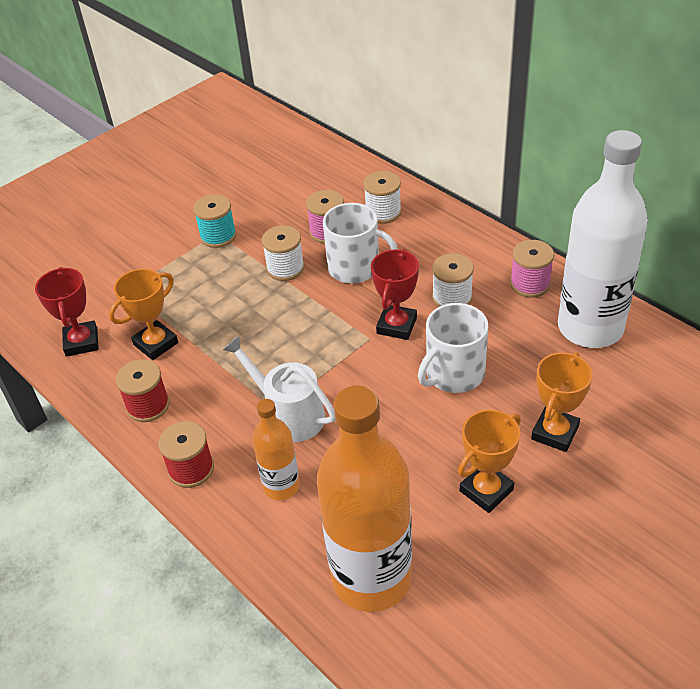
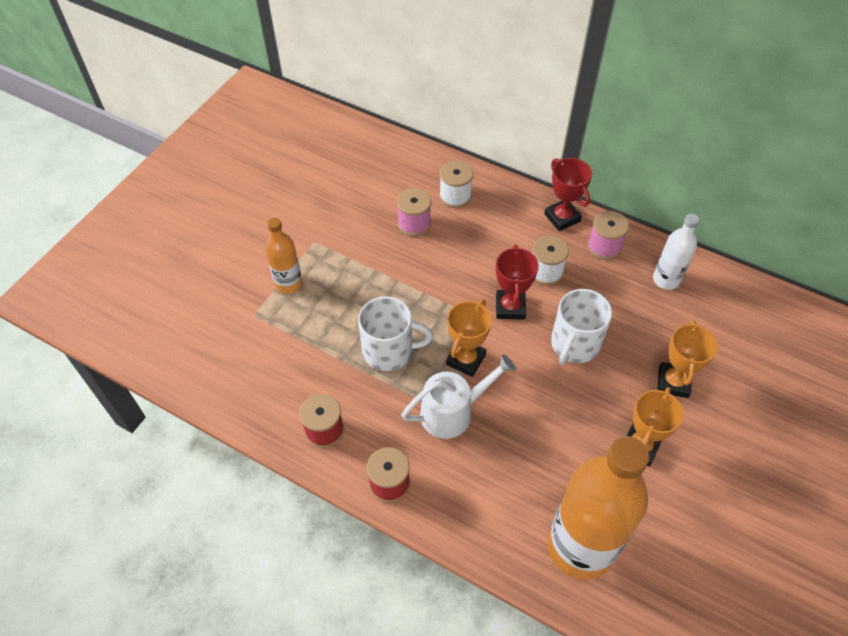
camera: 20 degrees left, 10 degrees up
(81, 342) = (234, 378): red trophy -> red trophy (562, 218)
(156, 344) = (305, 366): orange trophy -> orange trophy (465, 359)
(218, 236) = (316, 244): turquoise spool -> none
(281, 486) = (474, 481): orange bottle -> orange bottle (288, 283)
(285, 268) = (391, 267): white spool -> none
(289, 414) = (452, 412): white watering can -> white watering can turned 135 degrees clockwise
(355, 268) = (453, 256): white mug -> white mug (389, 351)
(590, 328) = (666, 280): white bottle -> white bottle, size x0.50

